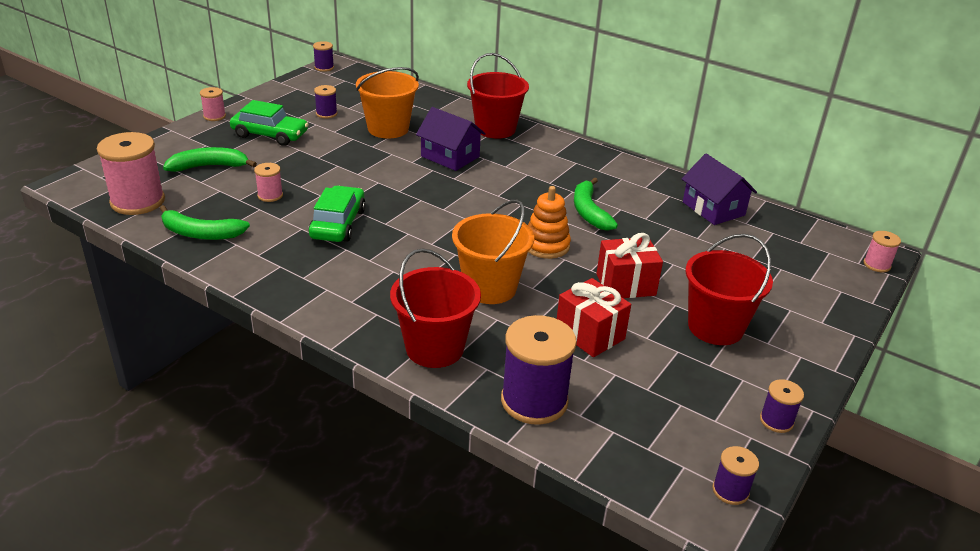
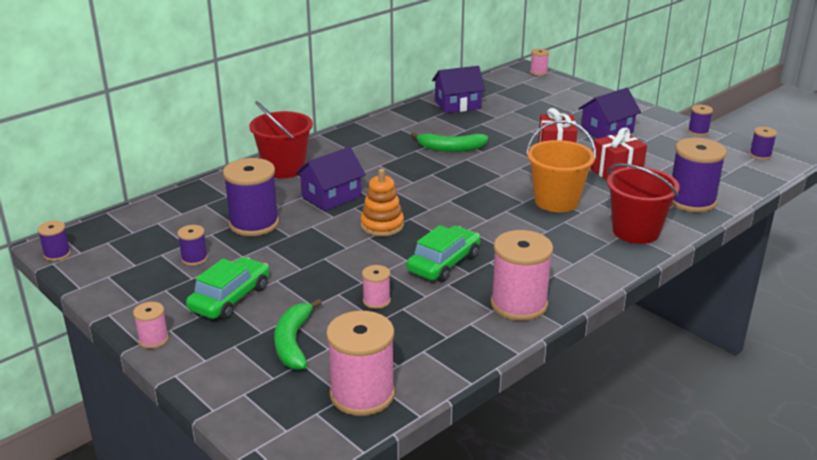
camera: 75 degrees left, 5 degrees down
(200, 233) = (445, 346): green banana -> none
(268, 269) = (519, 304): none -> pink spool
(338, 224) = (444, 263): green car -> green car turned 105 degrees clockwise
(388, 129) = (254, 224): orange bucket -> purple spool
(546, 245) = (498, 172): orange stacking toy -> orange stacking toy (382, 225)
(715, 327) = (607, 131): red bucket -> purple house

